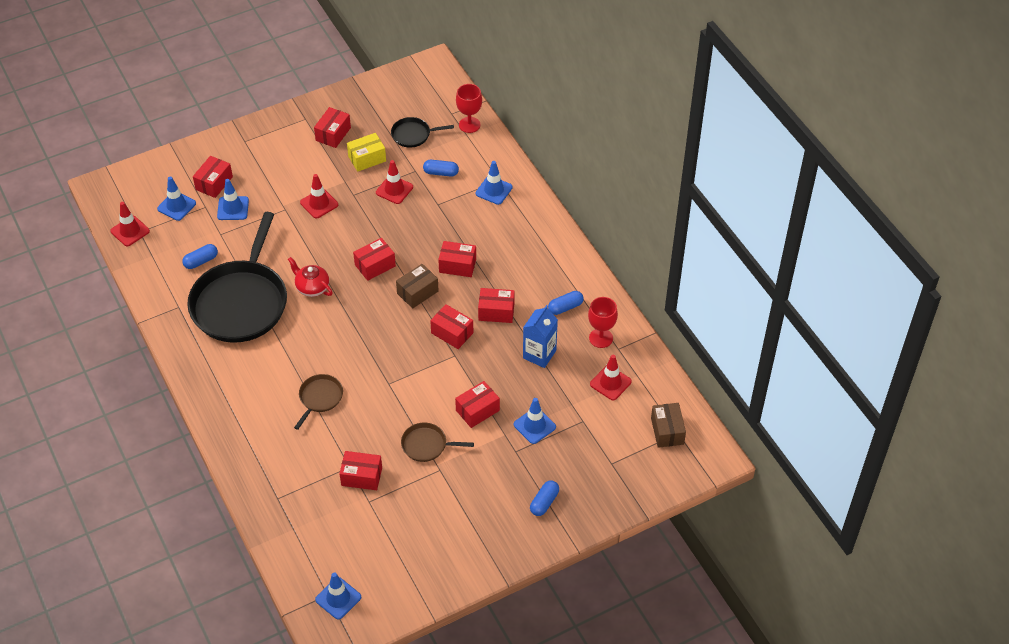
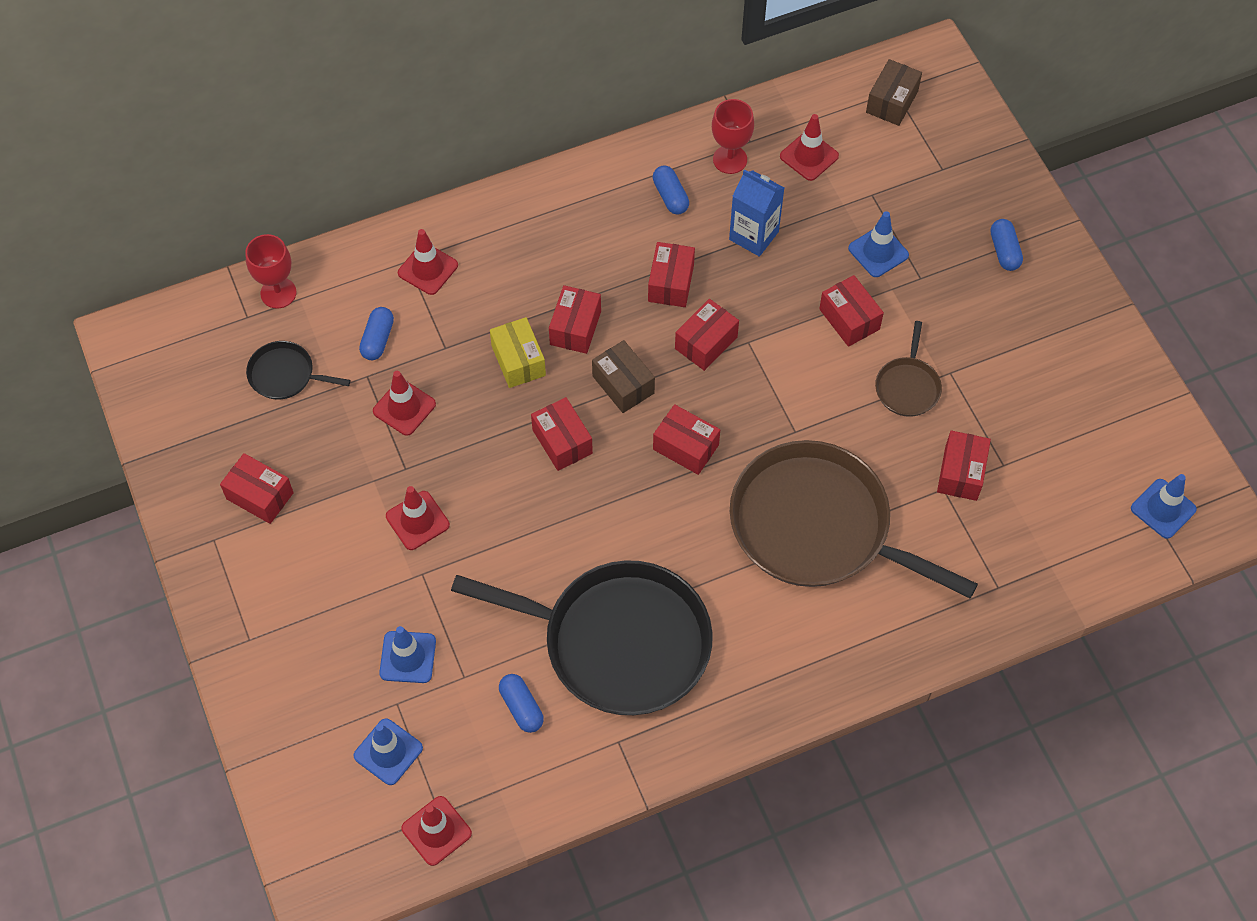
camera: 85 degrees left, 10 degrees up
(214, 183) = (343, 689): red box -> red box (685, 447)
(312, 287) = (598, 534): red teapot -> none
(320, 398) = (817, 526): brown pan -> brown pan, size x2.32
(367, 158) = (327, 445): yellow box -> yellow box (518, 361)
(413, 135) = (285, 375): black pan -> black pan turned 105 degrees clockwise
(494, 190) = (428, 269): blue traffic cone -> red traffic cone
(544, 502) = (1004, 251): blue capsule -> blue capsule turned 45 degrees clockwise
(667, 431) = (891, 102): brown box -> brown box turned 60 degrees counterclockwise

